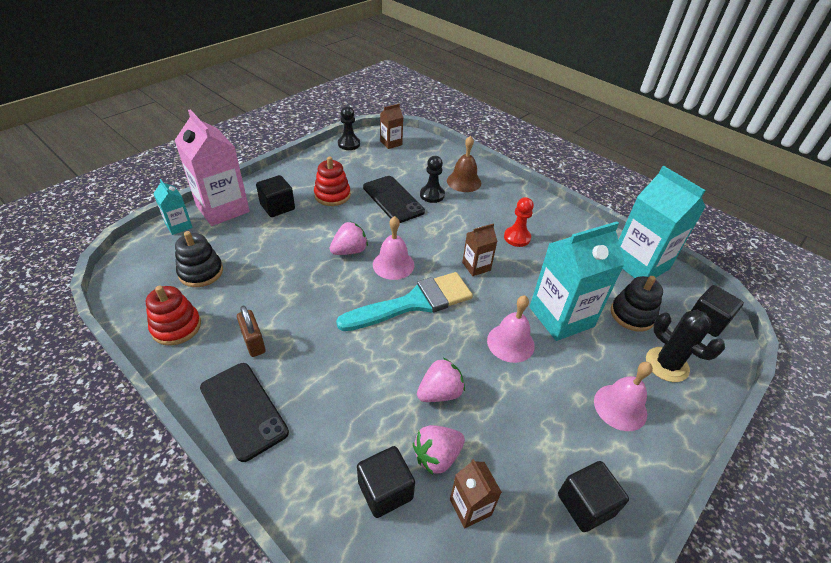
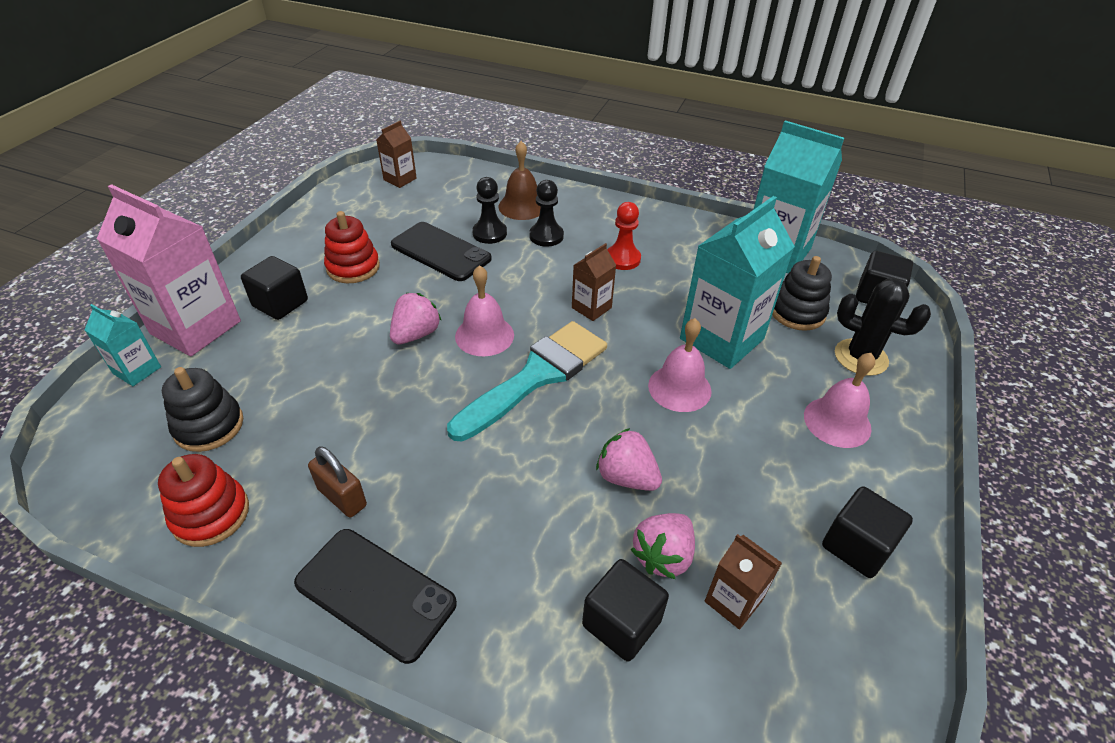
camera: 20 degrees left, 0 degrees up
(349, 144) = (341, 194): black pawn -> black pawn (546, 236)
(440, 393) = (626, 477): pink strawberry -> pink strawberry turned 90 degrees counterclockwise

